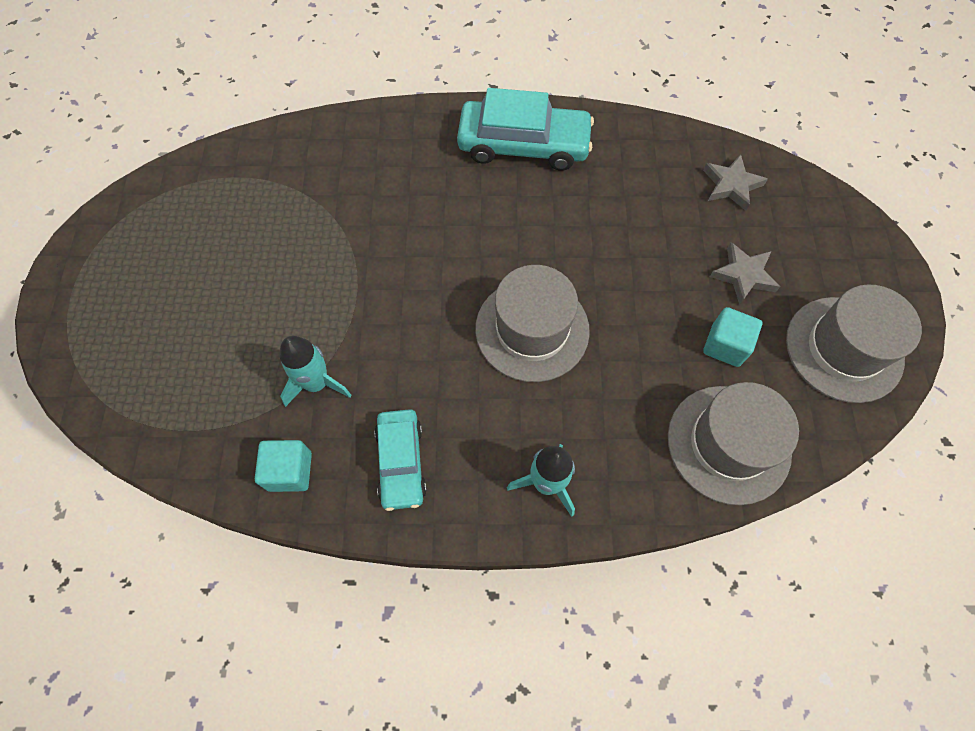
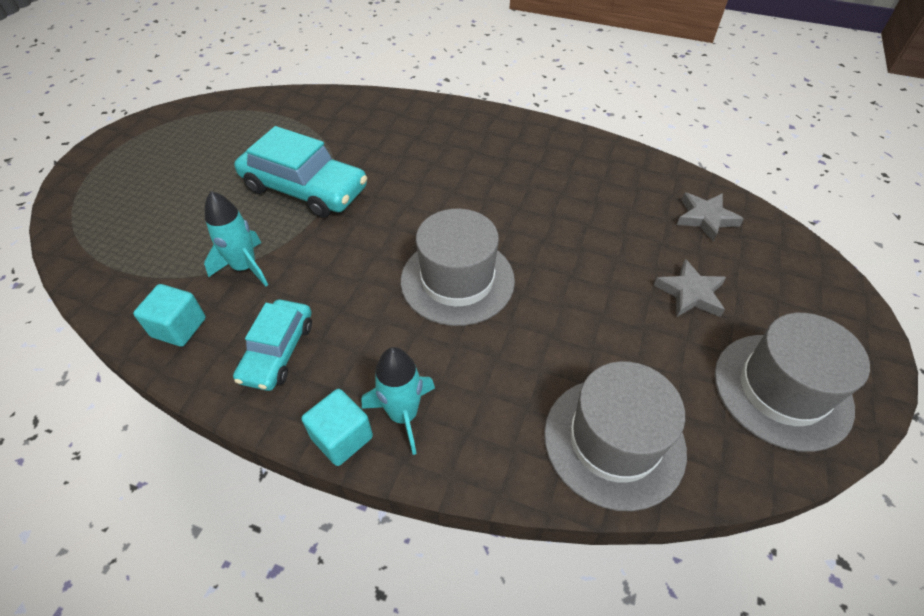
camera: 20 degrees right, 15 degrees down
(523, 145) = (520, 145): turquoise car -> turquoise car (304, 189)
(725, 345) = (647, 348): turquoise cube -> turquoise cube (342, 437)

